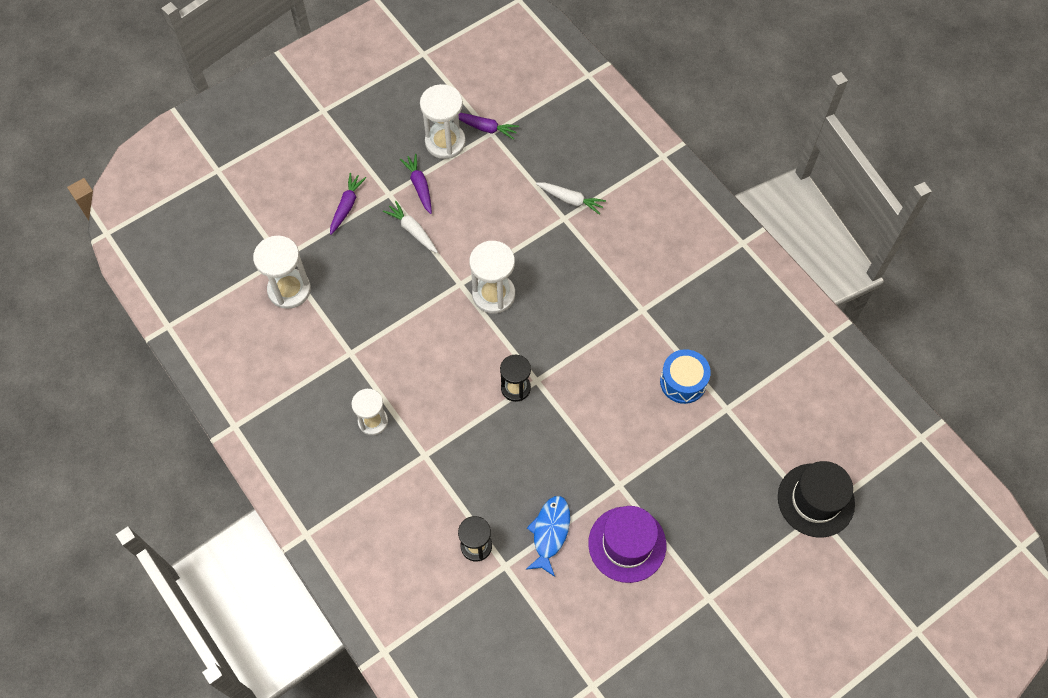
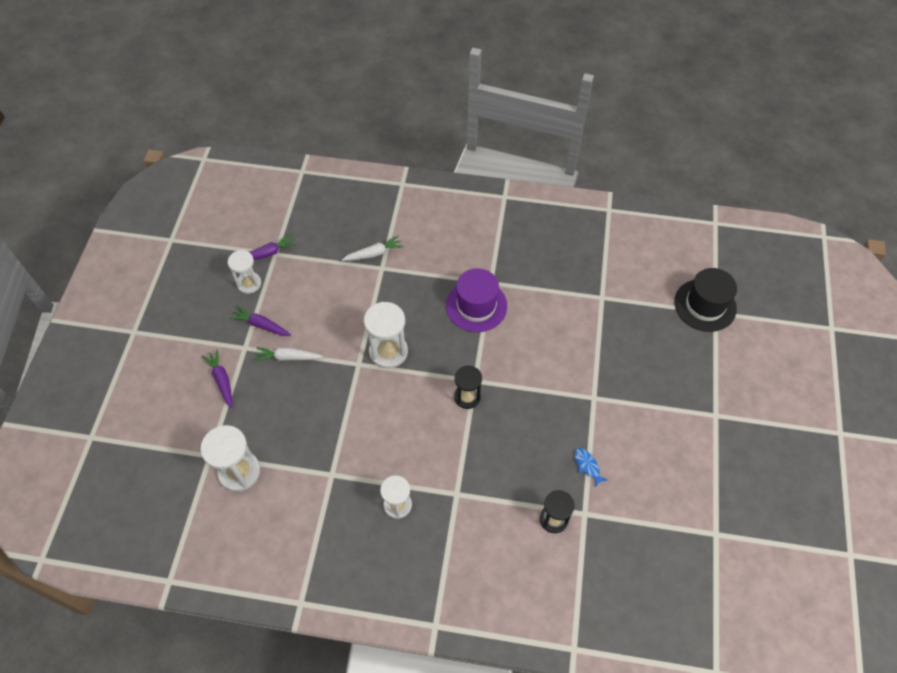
camera: 45 degrees left, 5 degrees down
(445, 142) = (249, 283): white hourglass -> white hourglass, size x0.66
(550, 532) = (587, 466): blue fish -> blue fish, size x0.60
(627, 544) = (638, 428): purple hat -> purple hat (476, 306)
(683, 382) = (561, 304): blue drum -> none

